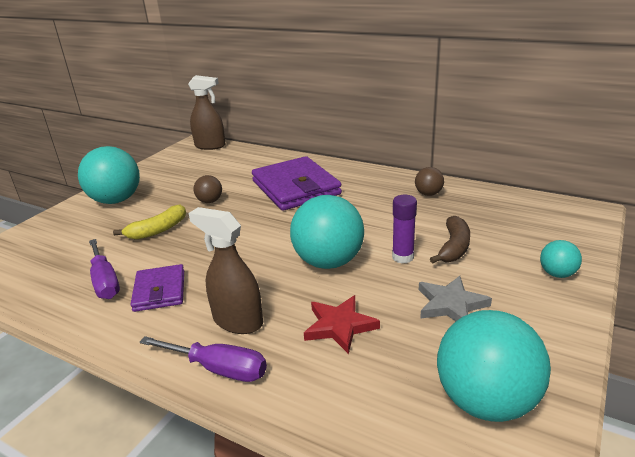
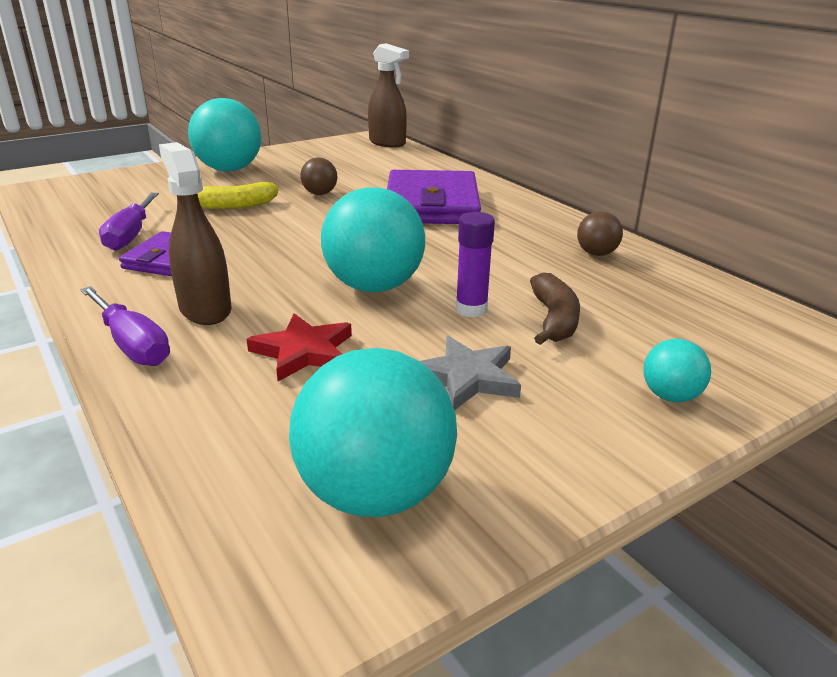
camera: 25 degrees right, 0 degrees up
(454, 247) = (554, 320): brown banana -> brown banana turned 45 degrees counterclockwise

